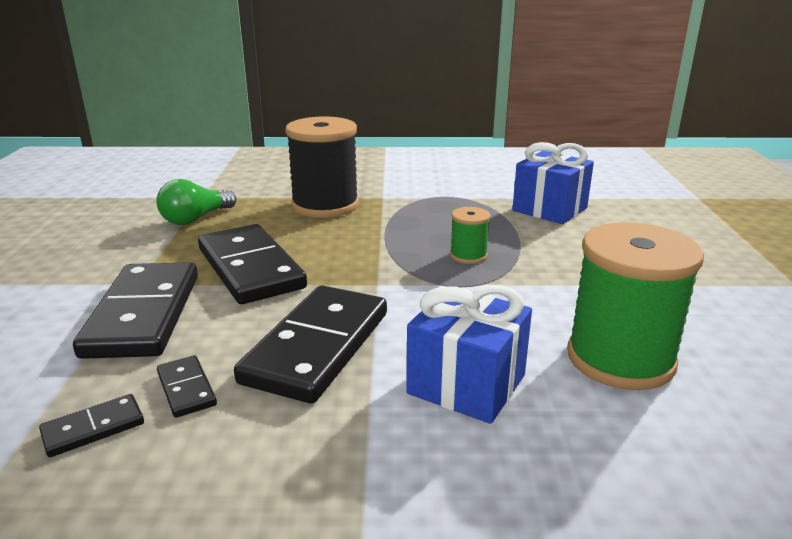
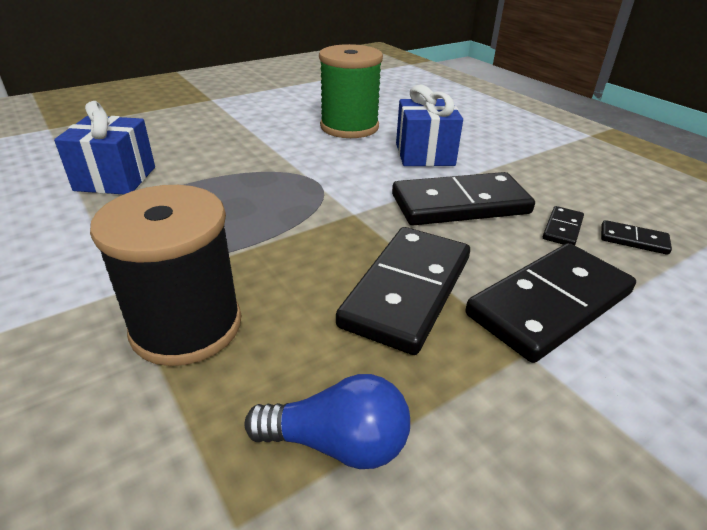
camera: 125 degrees left, 10 degrees up
(196, 219) = (337, 443): green light bulb -> blue light bulb
(468, 255) = (261, 191): green spool -> none

